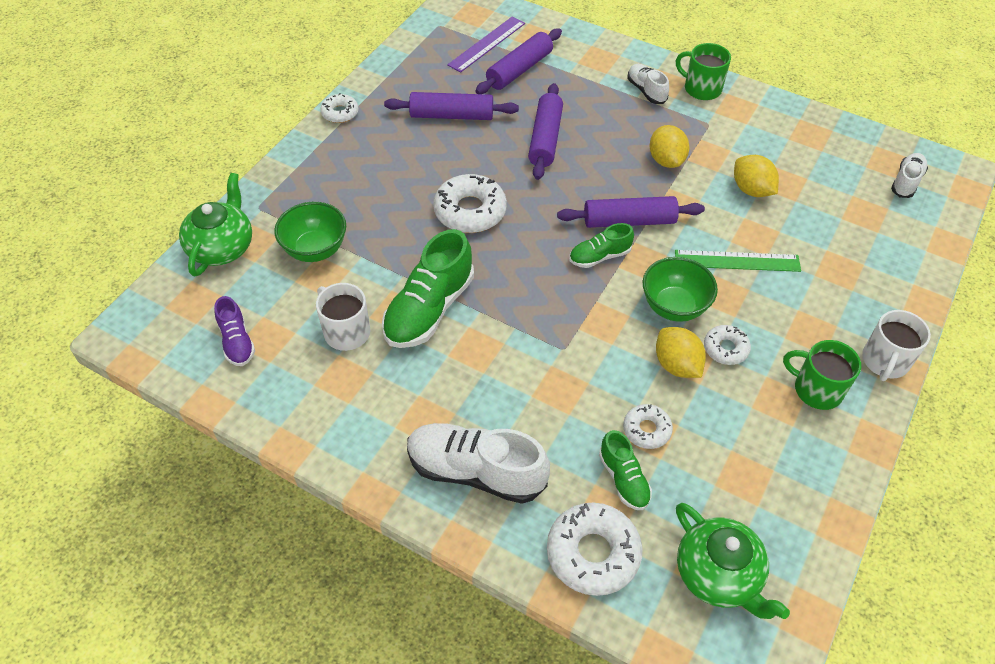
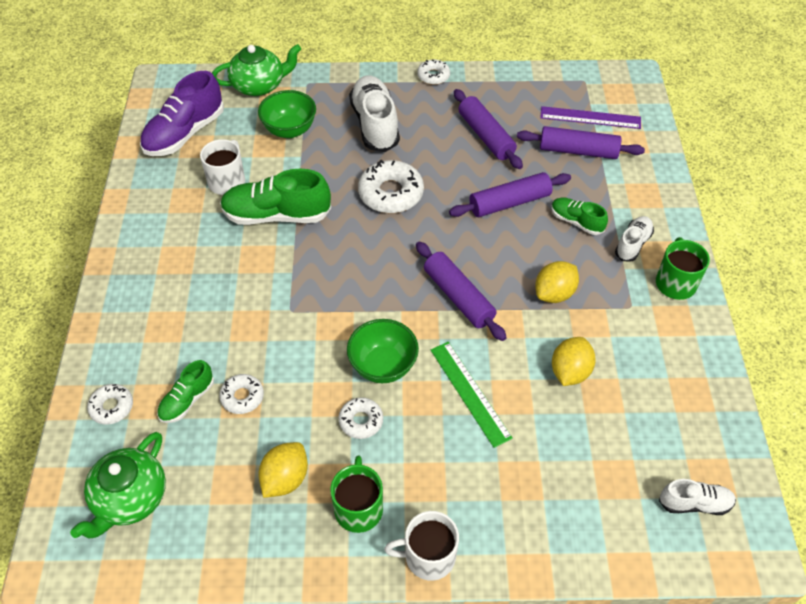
camera: 60 degrees right, 0 degrees up
(237, 342) = (185, 134): purple shoe -> purple shoe, size x1.83
(475, 471) = (147, 307): white shoe -> white shoe (375, 124)
(593, 553) = (112, 407): white donut -> white donut, size x0.56
(599, 256) = (403, 293): green shoe -> green shoe (576, 222)
(676, 365) = (321, 392): yellow lemon -> yellow lemon (285, 479)

